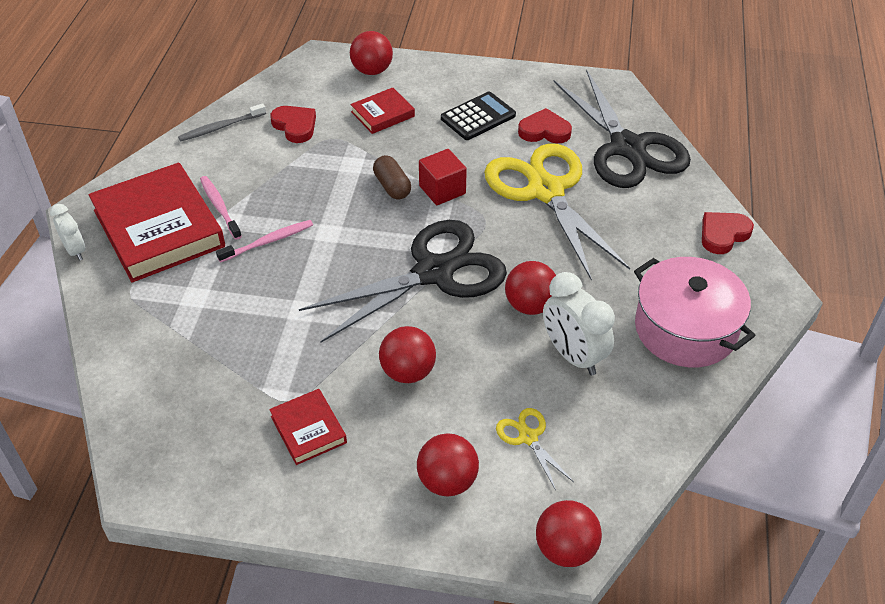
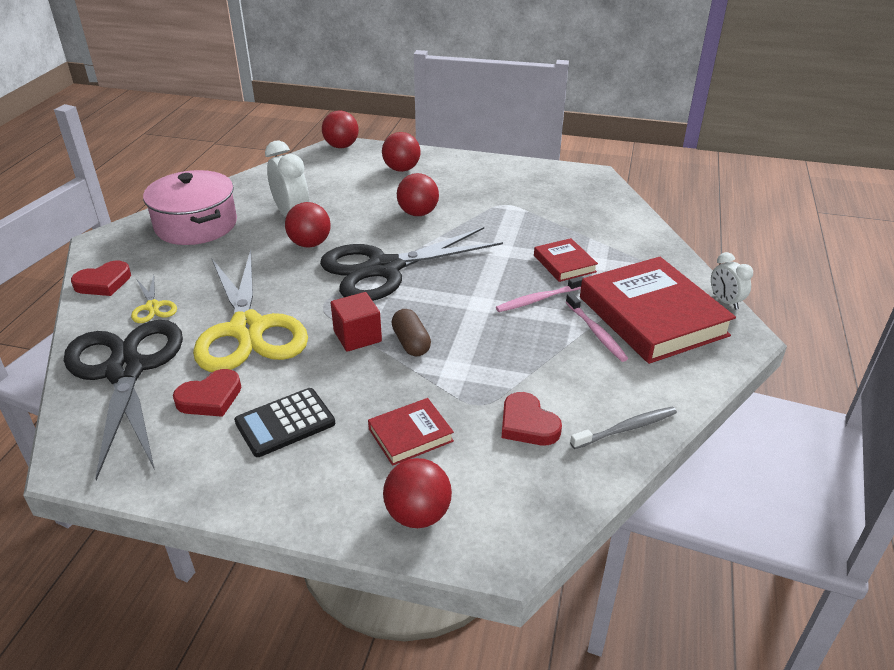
camera: 175 degrees left, 10 degrees down
(308, 429) = (490, 191): red book -> red book (564, 263)
(528, 437) = (344, 182): yellow scissors -> yellow scissors (153, 307)
(544, 131) = (210, 398): red heart -> red heart turned 45 degrees counterclockwise

